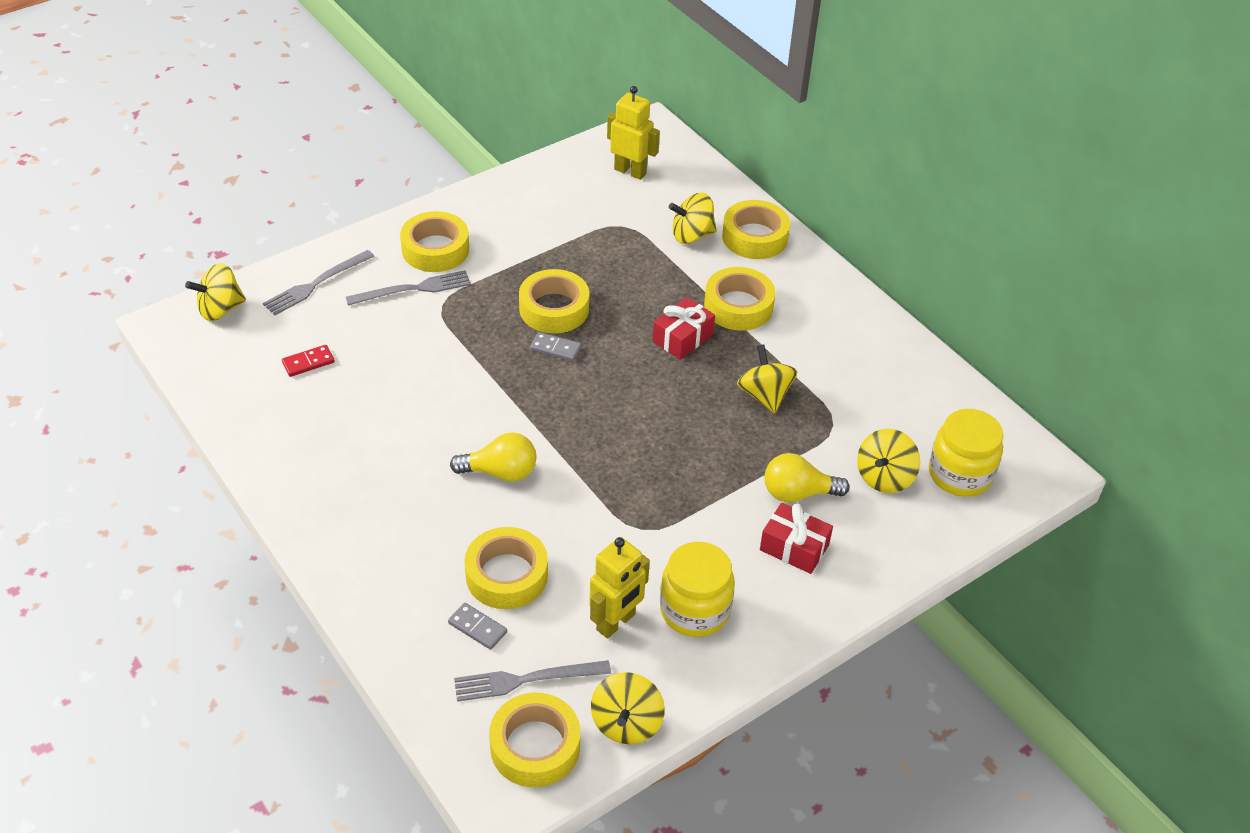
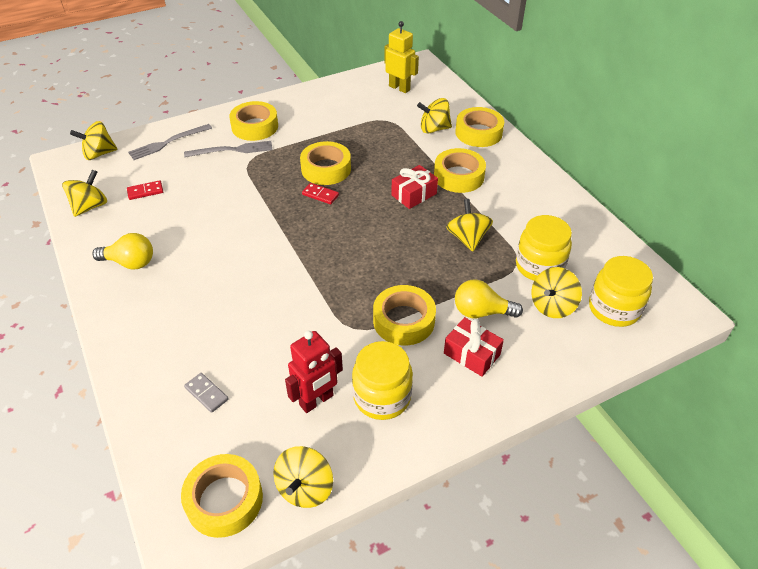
camera: 10 degrees right, 0 degrees up
(237, 391) = (90, 206): none -> yellow spinning top
(500, 472) = (257, 277): yellow light bulb -> yellow light bulb (130, 262)
(506, 575) = (241, 354): yellow tape -> yellow tape (404, 320)
(526, 680) = (232, 441): grey fork -> none
(555, 348) = (320, 195): grey domino -> red domino
(616, 622) = (316, 400): yellow robot -> red robot
(862, 426) = (539, 266): none -> yellow jar

